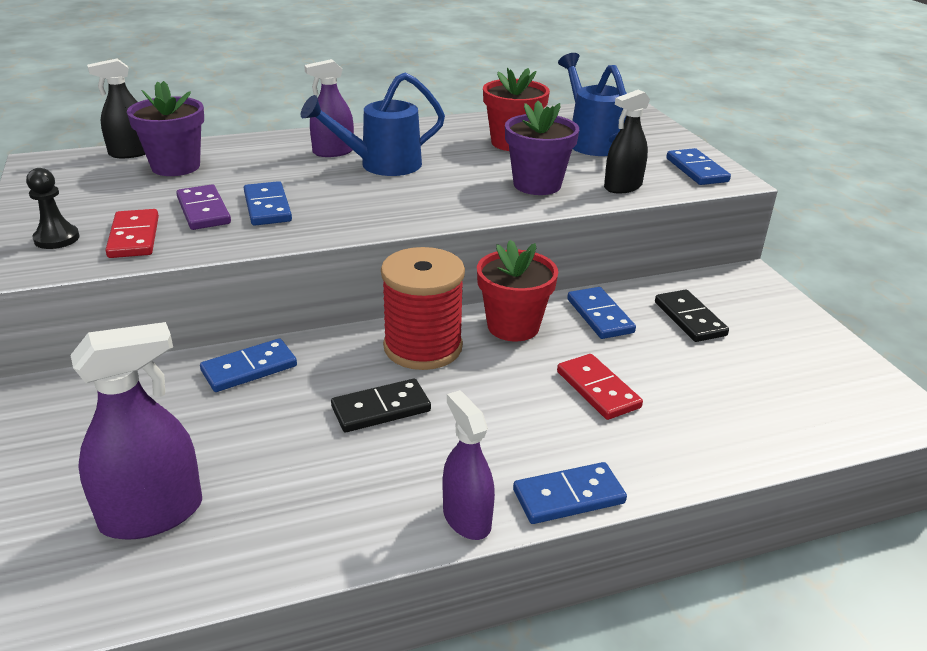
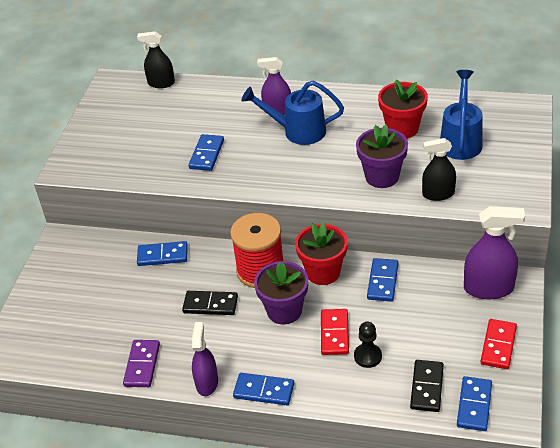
camera: 35 degrees right, 10 degrees up
(57, 238) = (89, 152): black pawn -> black pawn (367, 356)
(134, 237) = (126, 161): red domino -> red domino (498, 345)
(152, 514) = (76, 327): purple spray bottle -> purple spray bottle (488, 288)
(175, 166) = (178, 103): purple flower pot -> purple flower pot (284, 311)
(203, 211) = (171, 148): purple domino -> purple domino (142, 365)
(690, 319) = (439, 302): black domino -> black domino (427, 387)
(696, 170) = (509, 191): blue domino -> blue domino (474, 405)

